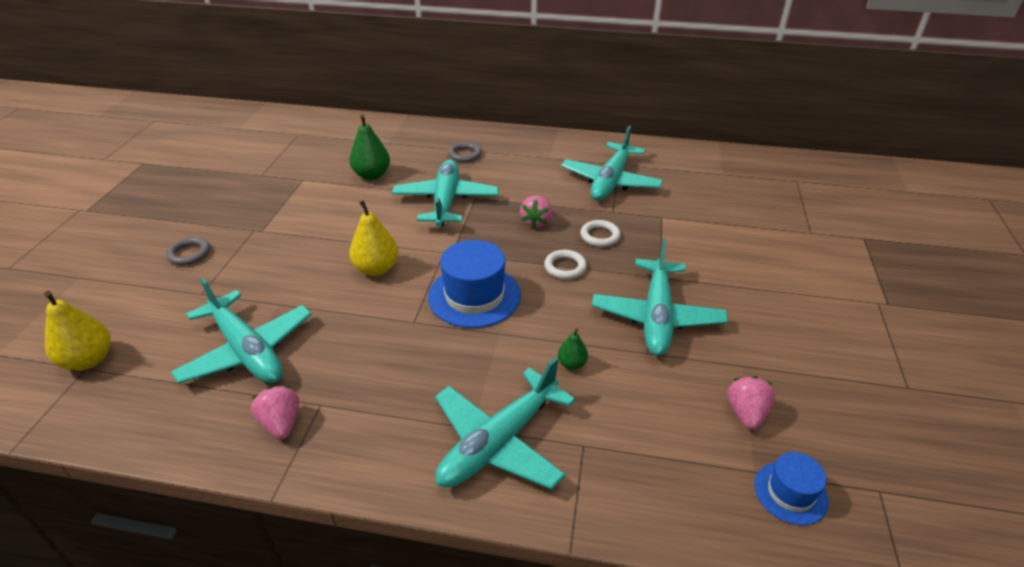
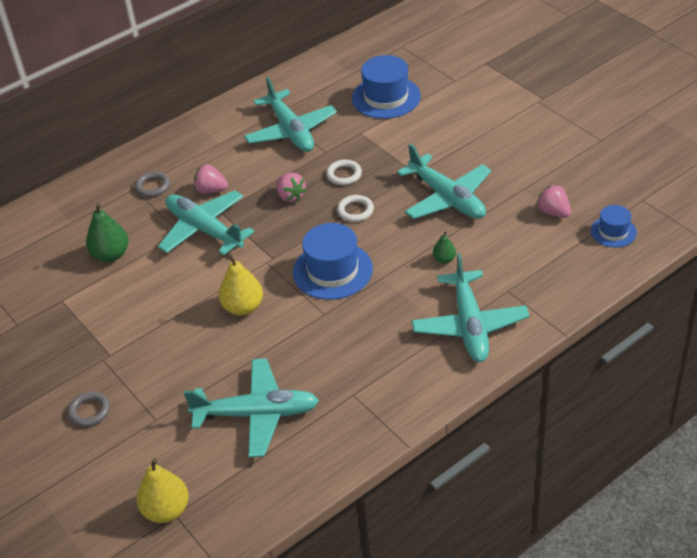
camera: 45 degrees left, 5 degrees up
(281, 423) = (350, 420): pink strawberry -> pink strawberry (211, 190)
(724, 206) = (386, 97): none -> blue hat

